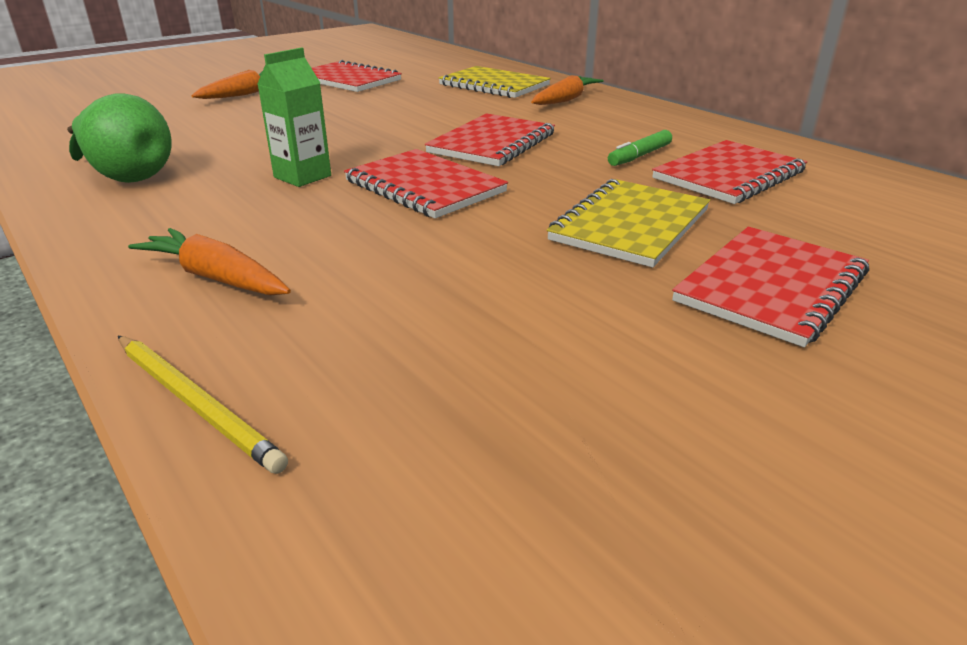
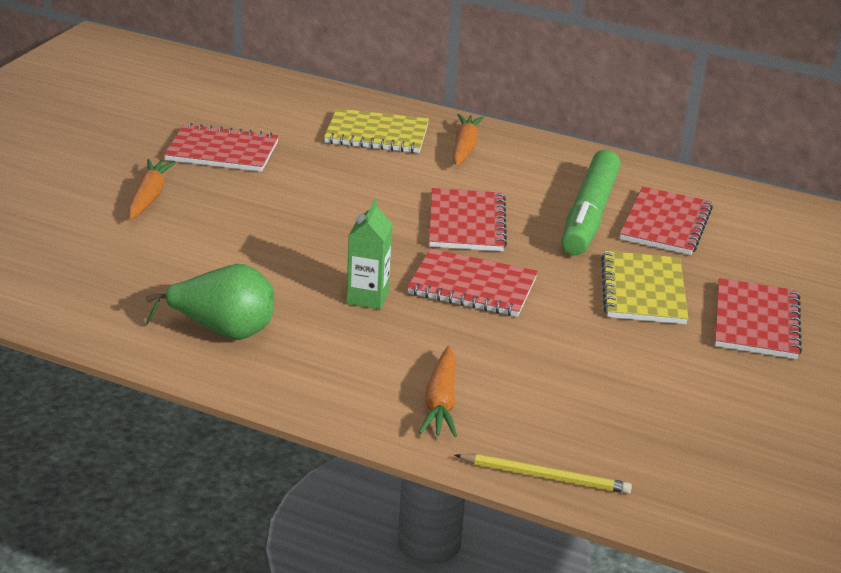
camera: 30 degrees left, 0 degrees up
(216, 278) = (441, 402): orange carrot -> orange carrot turned 90 degrees counterclockwise
(640, 156) = (589, 215): green marker -> green marker, size x2.28

